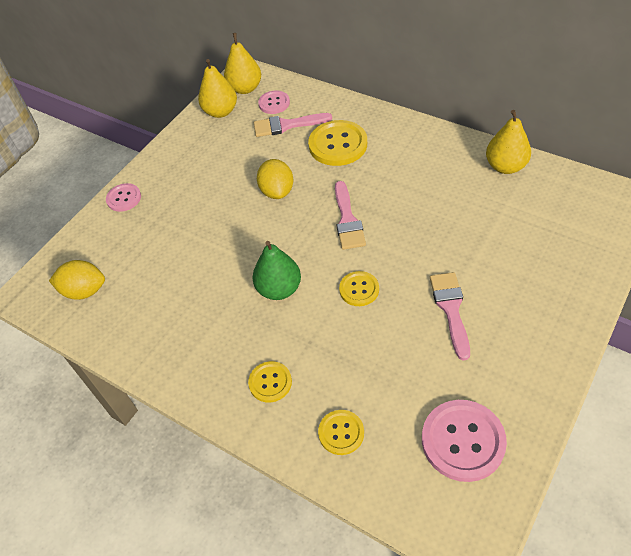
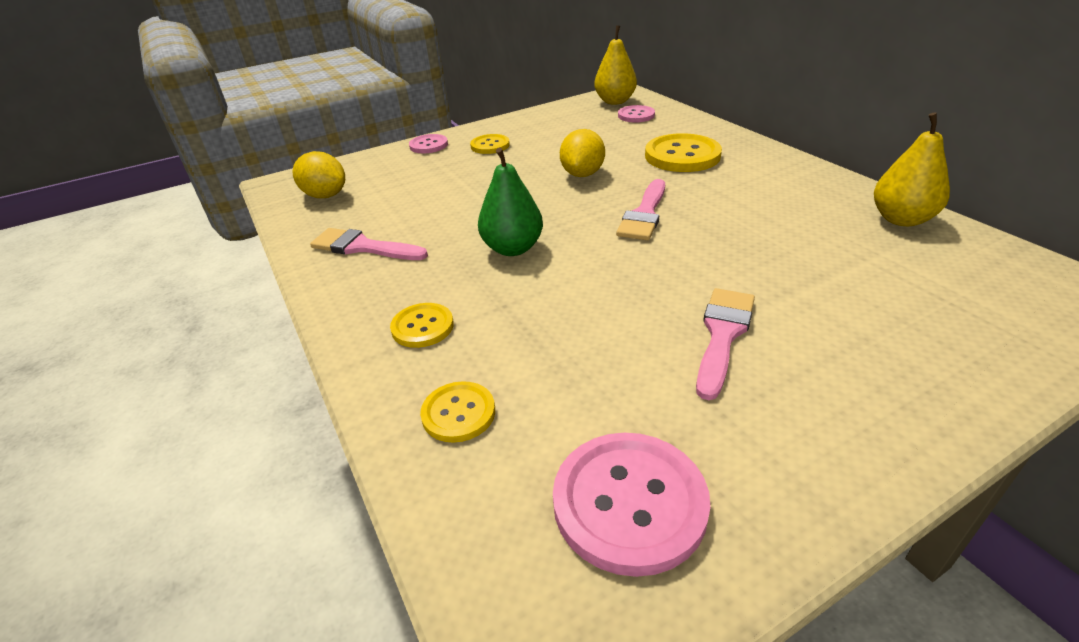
camera: 25 degrees right, 15 degrees down
(220, 112) = (576, 111): yellow pear -> none
(287, 125) = (636, 132): pink brush -> pink brush (363, 247)
(359, 289) = (608, 277): yellow button -> yellow button (490, 145)

